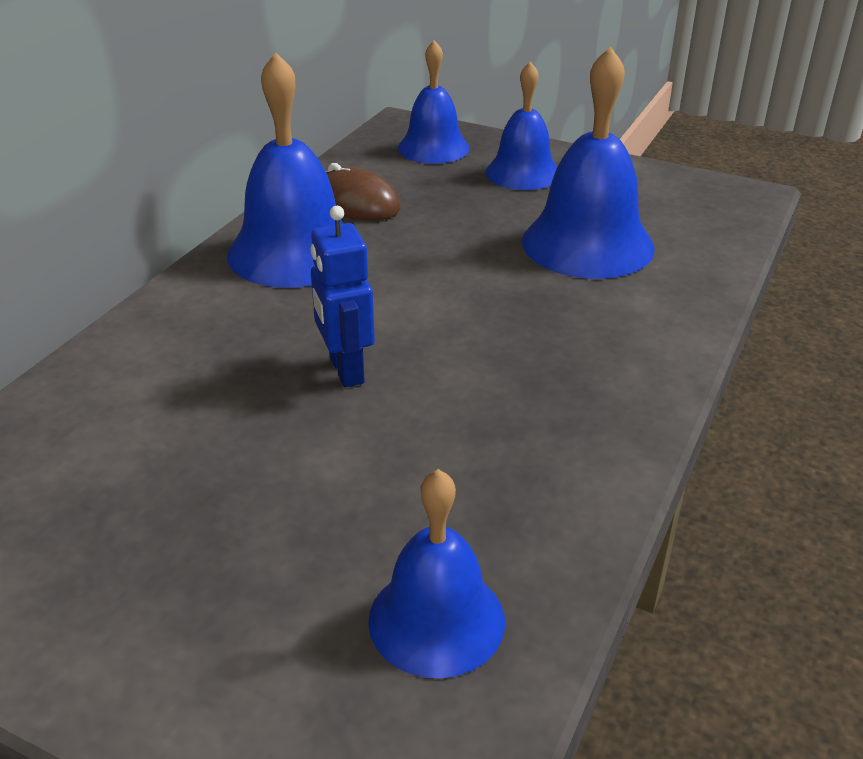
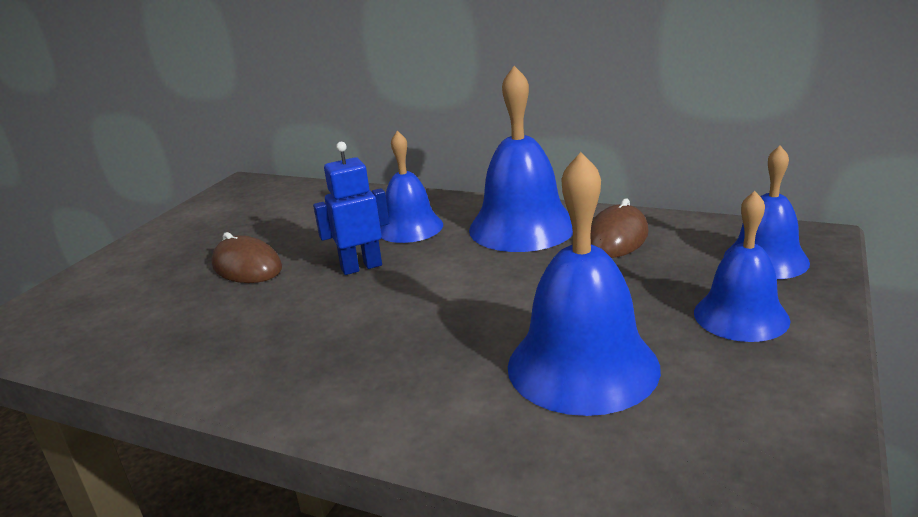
camera: 90 degrees right, 10 degrees down
(291, 487) = (247, 267): none -> brown mouse
(436, 620) = (115, 324): blue bell -> blue bell (409, 227)

